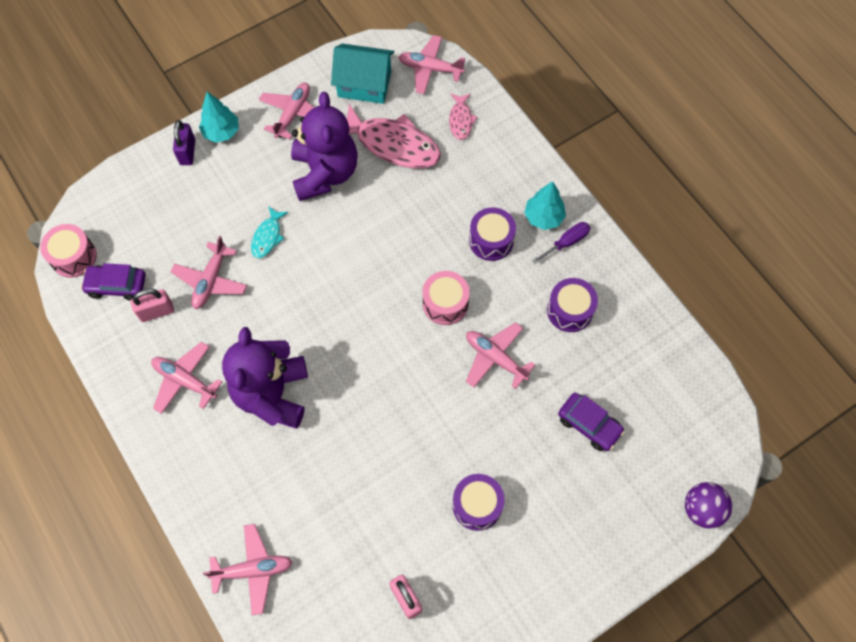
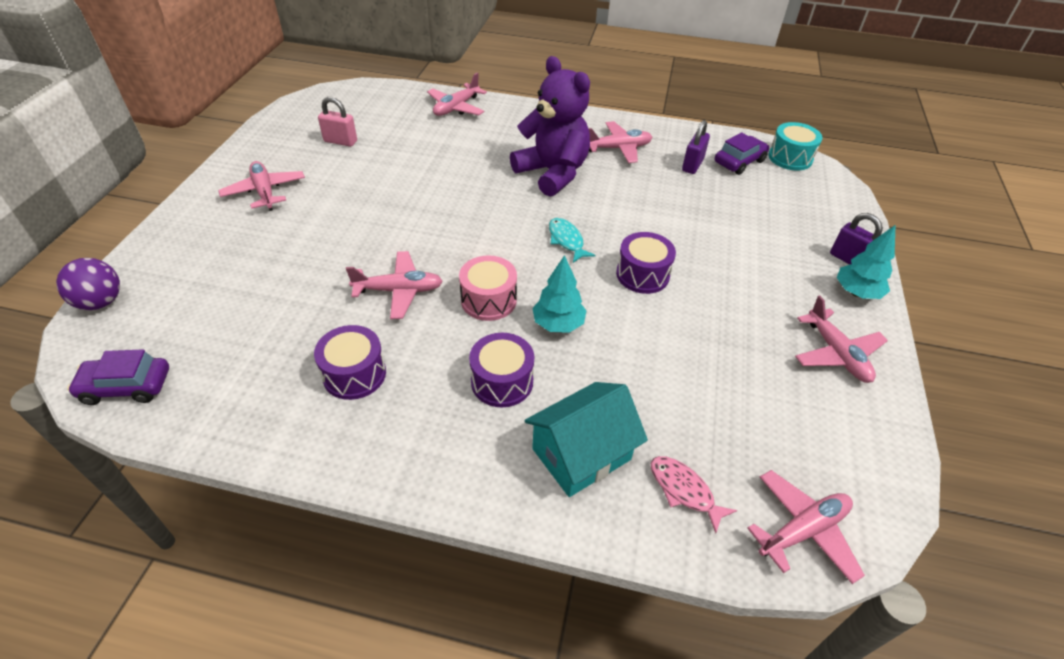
camera: 135 degrees right, 20 degrees down
(73, 257) = (790, 158): pink drum -> turquoise drum
(156, 312) = (692, 165): pink padlock -> purple padlock
(211, 280) = (688, 199): pink plane -> pink plane (265, 192)
(268, 236) = (696, 249): turquoise fish -> turquoise fish (567, 240)
(325, 173) = (729, 325): purple teddy bear -> none
(364, 84) = (831, 442): turquoise house -> turquoise house (581, 454)
(392, 144) = (712, 400): pink fish -> none
(477, 505) = (329, 201): purple drum -> purple drum (642, 275)
(543, 217) = (467, 449): turquoise tree -> turquoise tree (558, 324)
(567, 242) = (414, 440): purple screwdriver -> none
(589, 424) = (263, 297): purple car -> purple car (126, 386)

